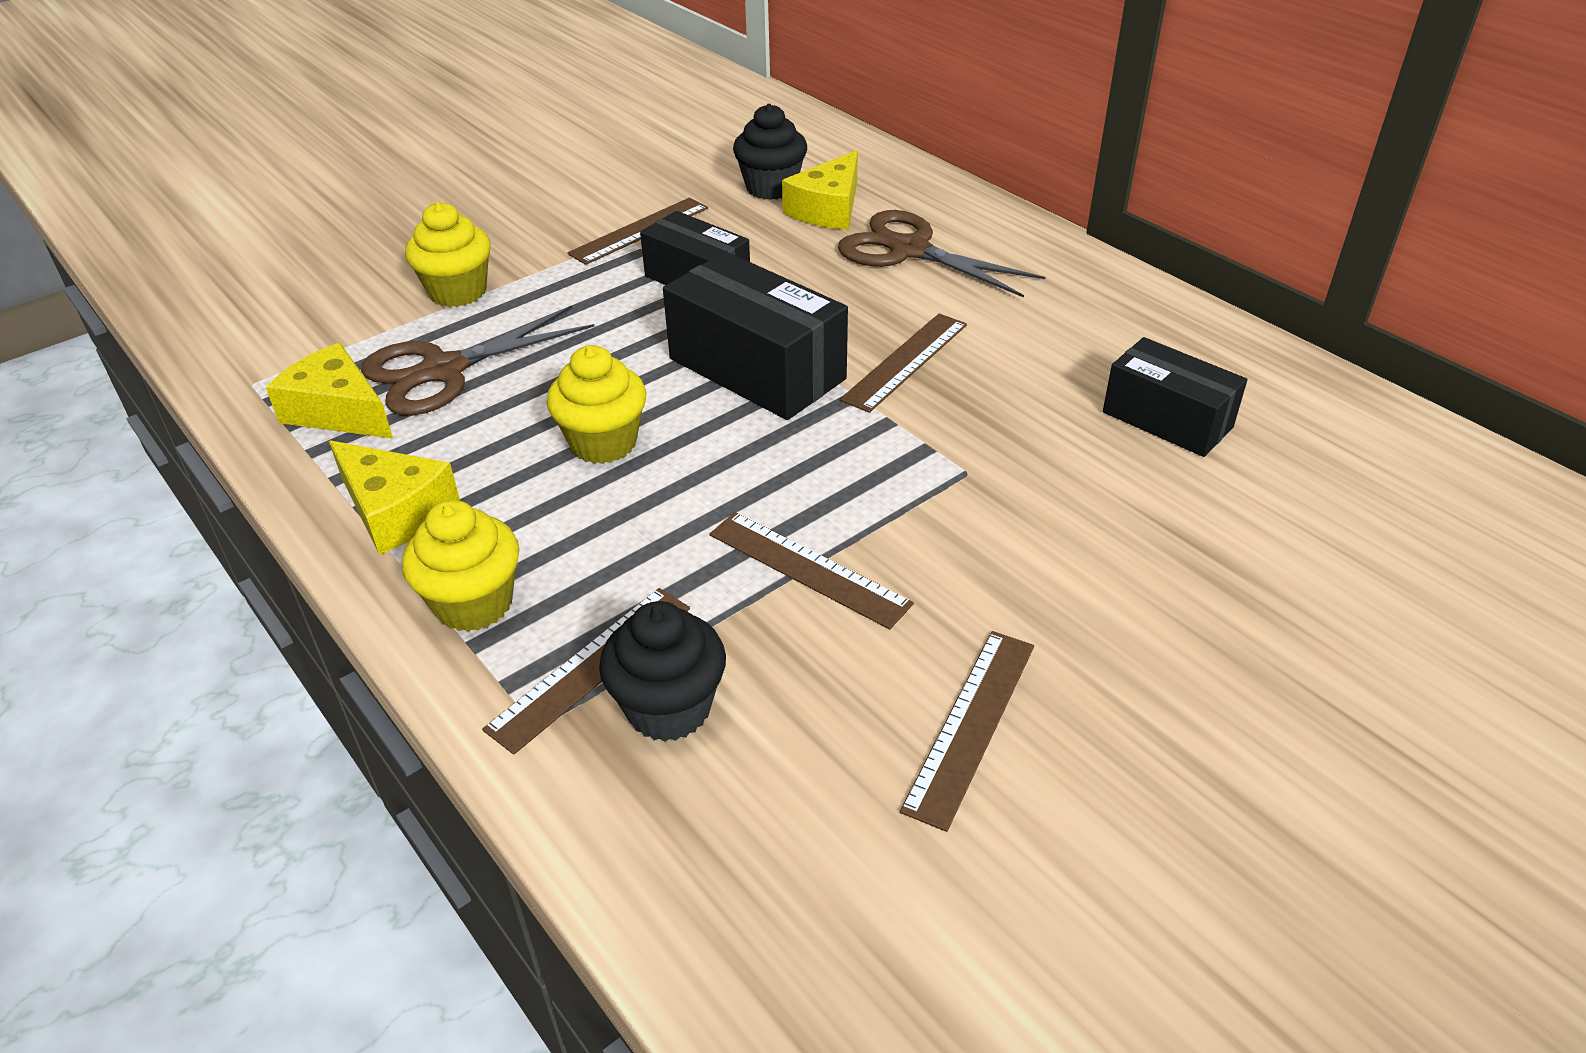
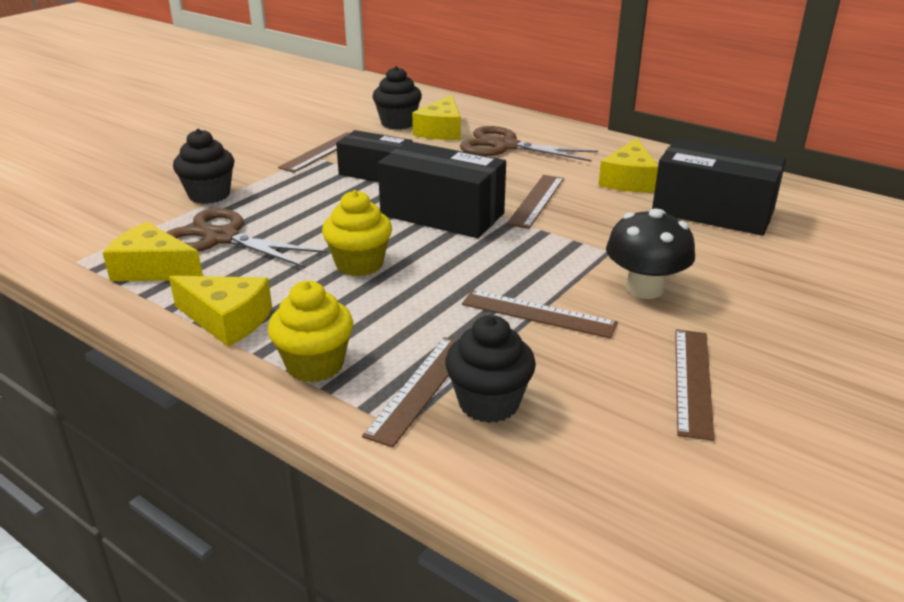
camera: 15 degrees left, 10 degrees down
(444, 370) = (222, 238): brown scissors -> brown scissors turned 75 degrees clockwise
(458, 292) = (209, 195): yellow cupcake -> black cupcake
(985, 549) = (644, 288): none -> black mushroom
(1066, 340) = (628, 180): none -> yellow cheese
(1167, 420) = (712, 212): black box -> black box, size x1.52

